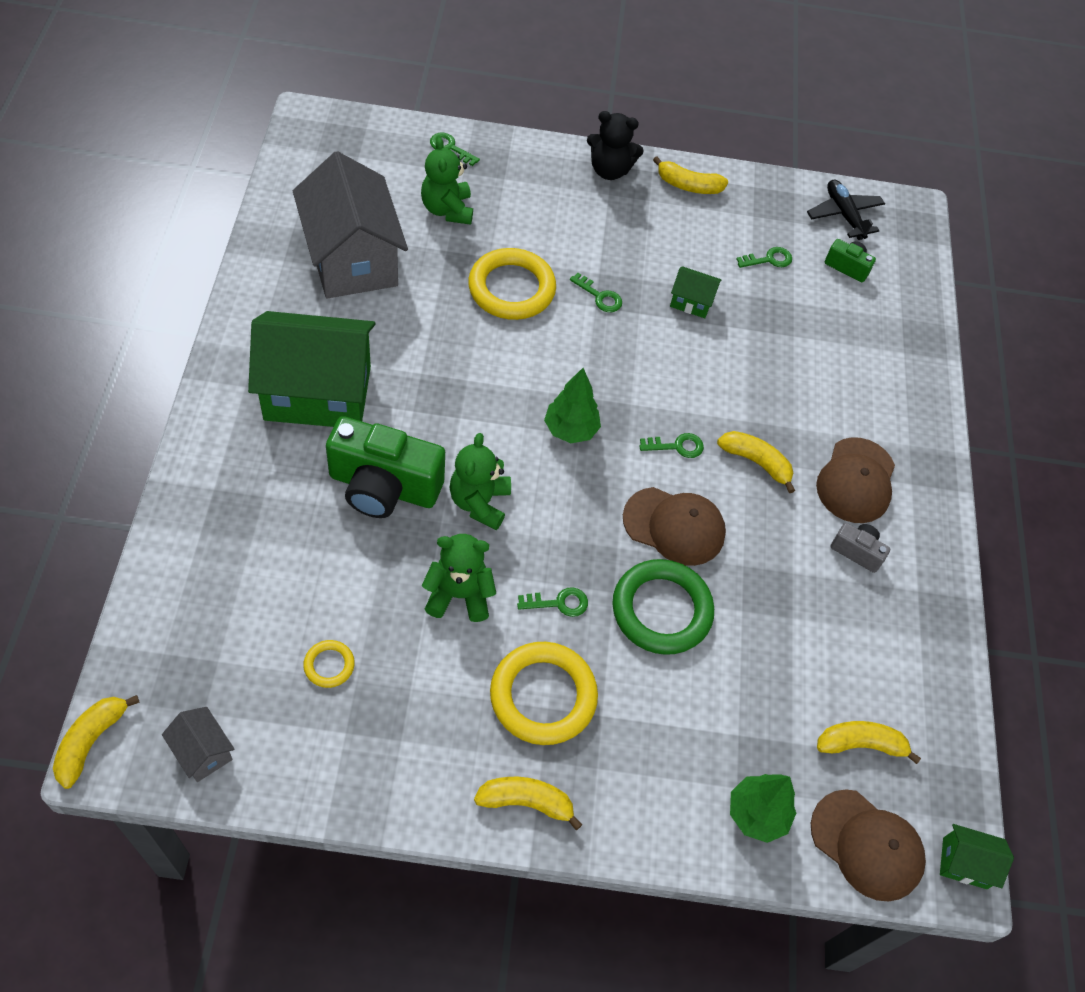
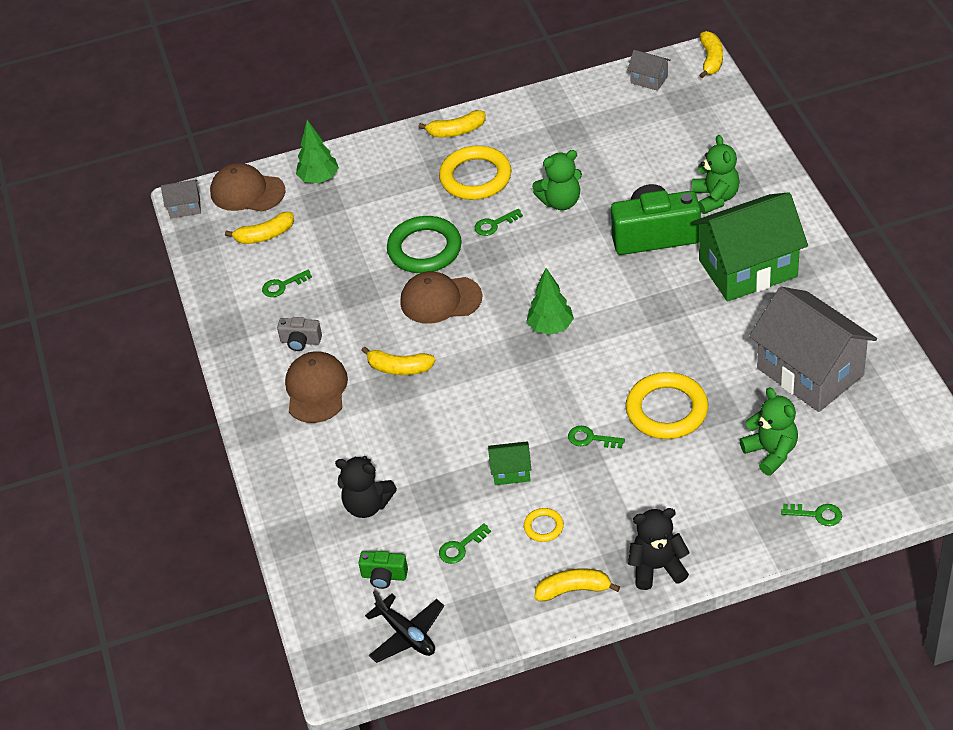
camera: 170 degrees right, 10 degrees down
(329, 665) = (612, 139): yellow ring -> yellow ring (543, 527)
(479, 502) = (584, 255): green teddy bear -> green teddy bear (715, 198)
(677, 446) = (465, 352): green key -> green key (282, 285)
(841, 334) = (367, 505): none -> black teddy bear
(964, 863) = (185, 207): green house -> grey house

